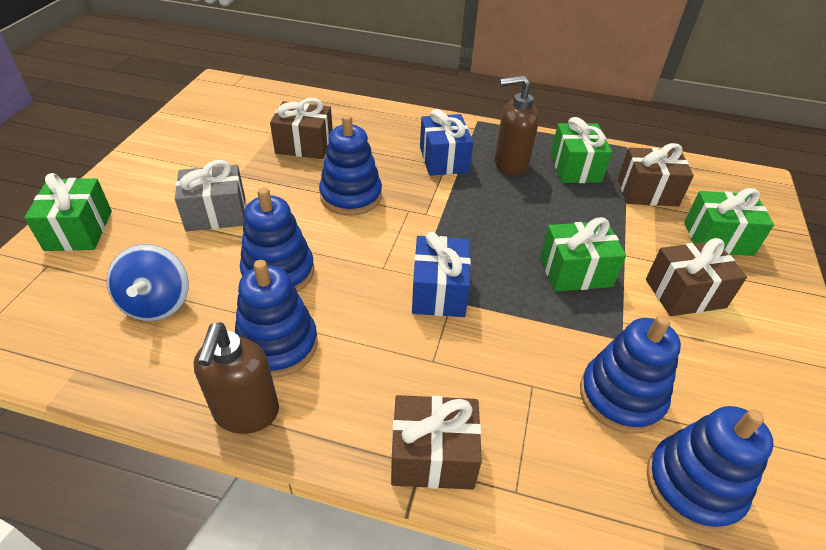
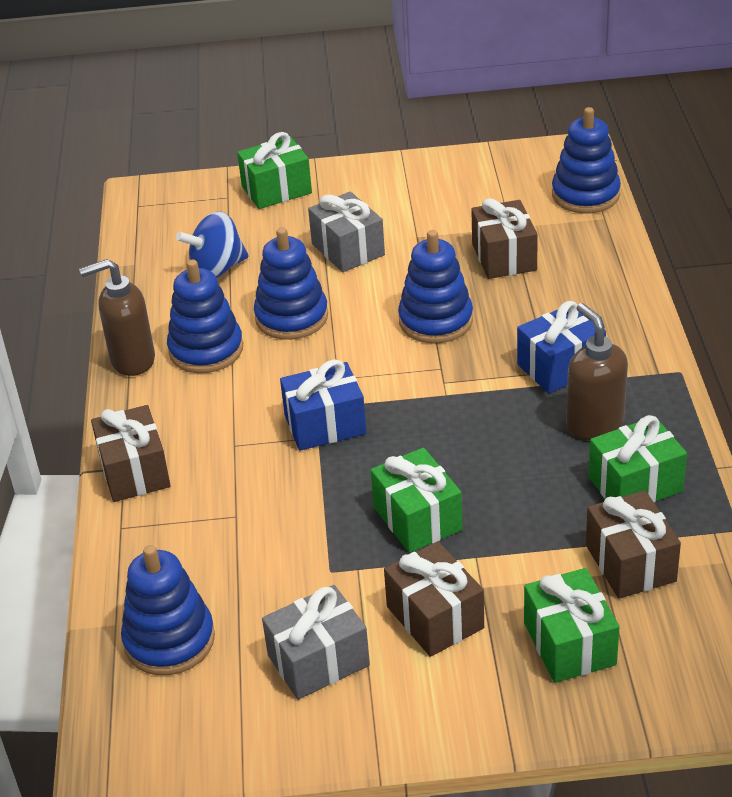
camera: 75 degrees right, 5 degrees down
(621, 396) = (250, 579): blue stacking toy -> blue stacking toy (585, 195)
(727, 375) = (318, 660): none -> grey gift

